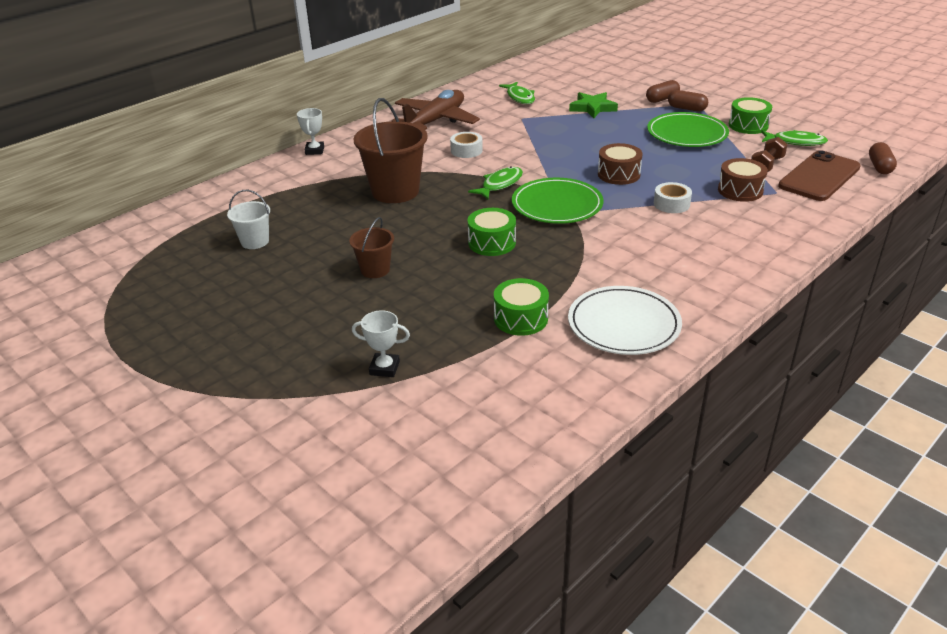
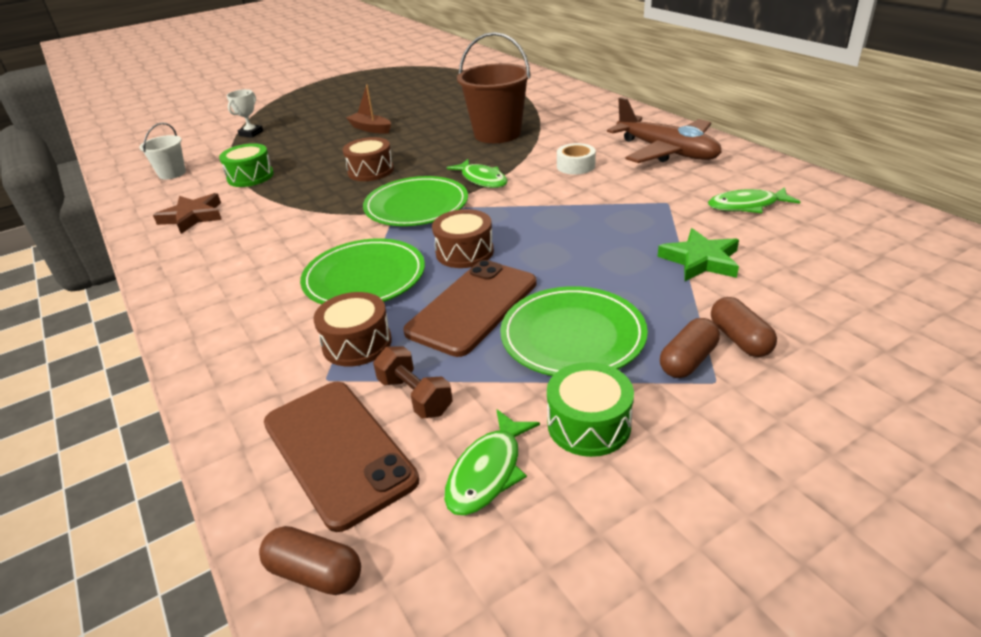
camera: 105 degrees right, 0 degrees up
(255, 241) = (446, 92): white bucket -> white bucket (172, 173)
(314, 150) = (603, 102): white trophy -> none
(375, 270) = (370, 129): brown bucket -> brown boat
(492, 243) = (370, 171): green drum -> brown drum
(623, 324) = (193, 217): white plate -> brown star
(671, 204) = (364, 278): white tape -> green plate
(680, 162) = (473, 307): none -> brown phone

